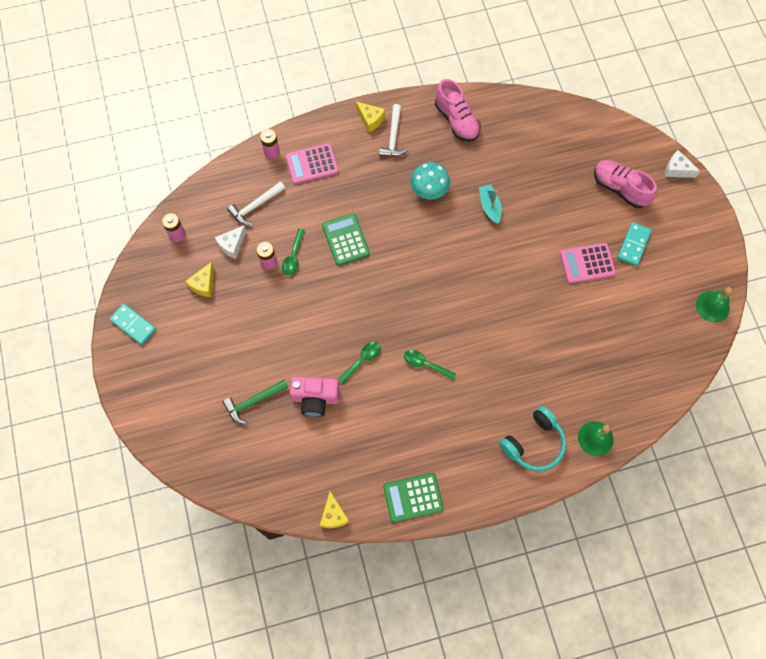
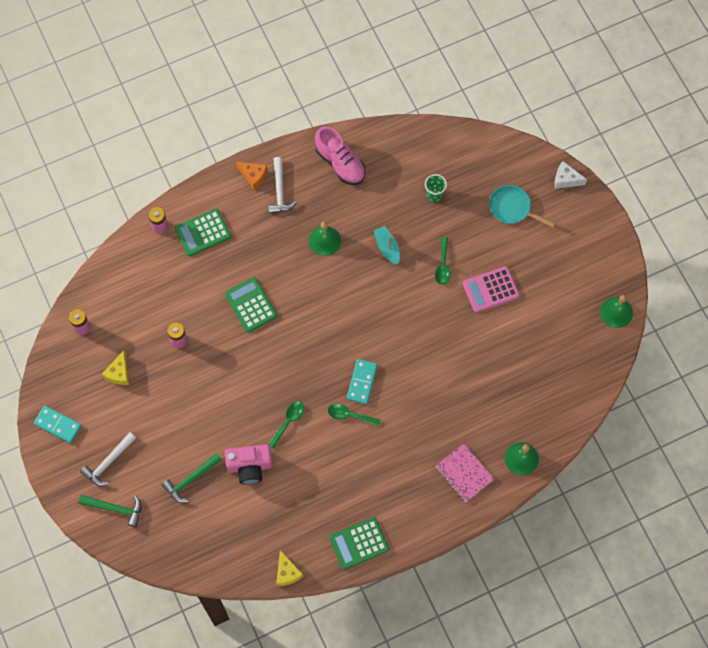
camera: 10 degrees left, 0 degrees up
(172, 418) = (115, 508): none -> green hammer
(232, 245) = (139, 329): white cheese -> none
(255, 206) = (155, 285): white hammer -> white hammer (108, 462)
(293, 256) = (202, 330): green spoon -> green spoon (443, 265)
(312, 164) = (203, 233): pink calculator -> green calculator
(370, 119) = (253, 176): yellow cheese -> orange cheese
(429, 190) = (325, 240): turquoise mushroom -> green bell
(534, 443) = (464, 473): turquoise headphones -> pink notebook
(544, 164) = (434, 195): none -> green cup
(620, 188) = (512, 208): pink shoe -> turquoise pan
(633, 245) = (533, 263): turquoise domino -> turquoise domino (362, 382)

